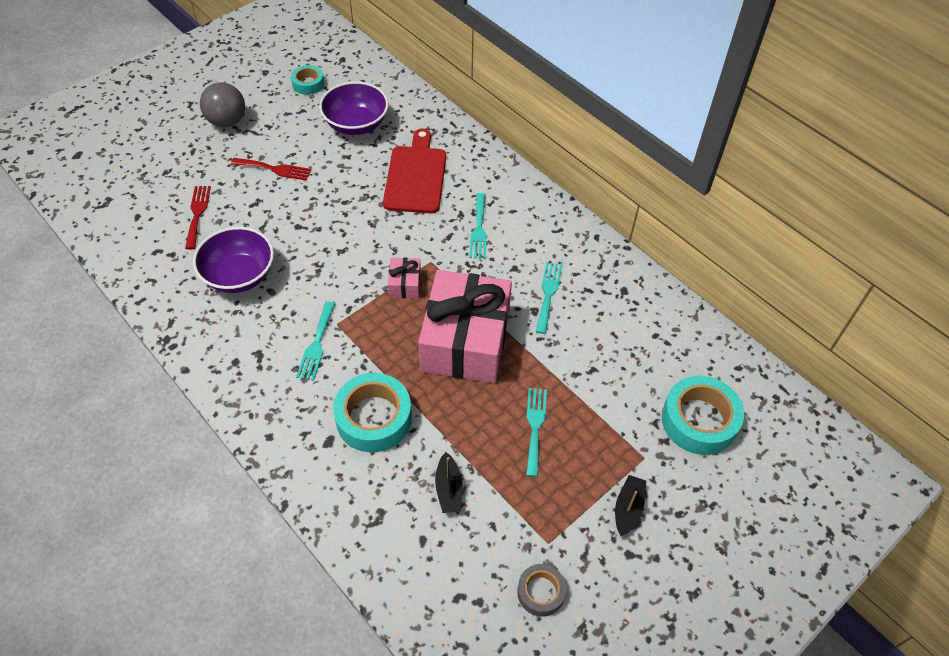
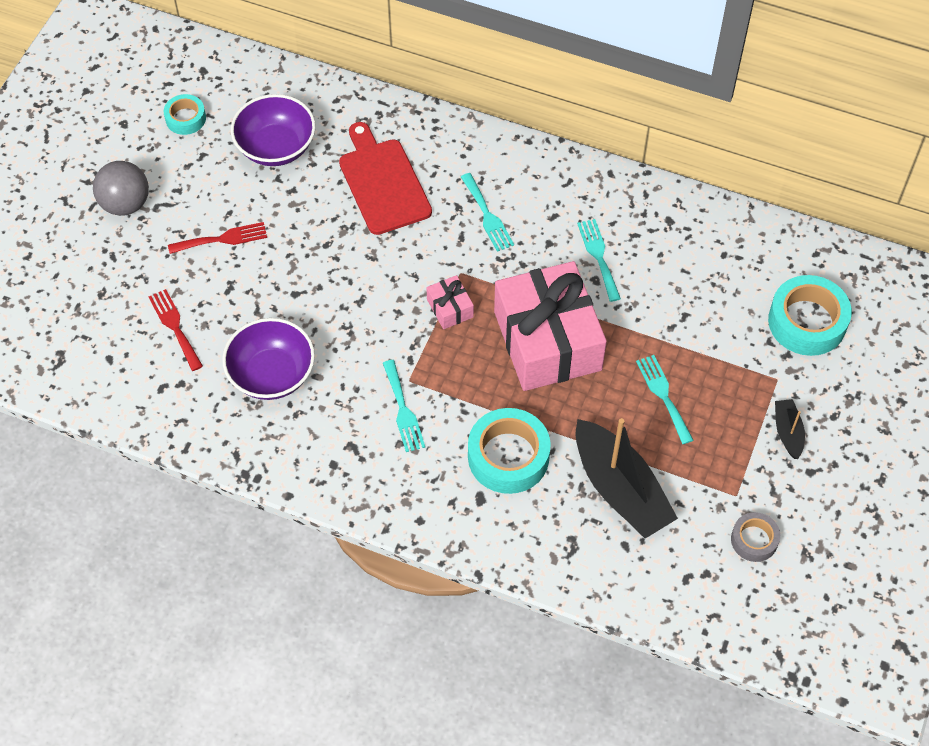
camera: 25 degrees left, 5 degrees up
(448, 489) = (620, 489): black boat -> black boat, size x2.11

